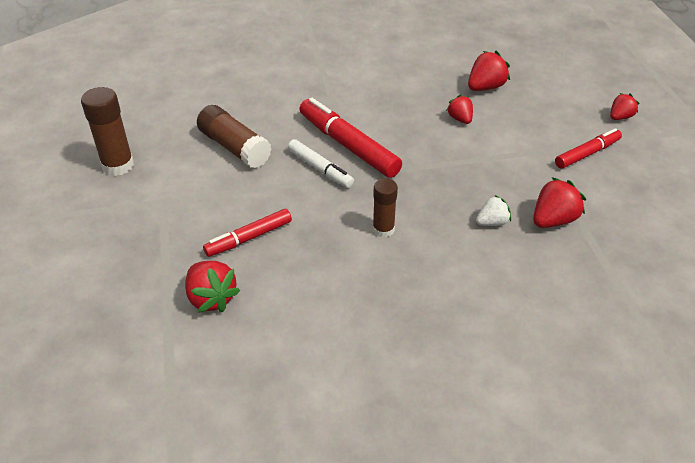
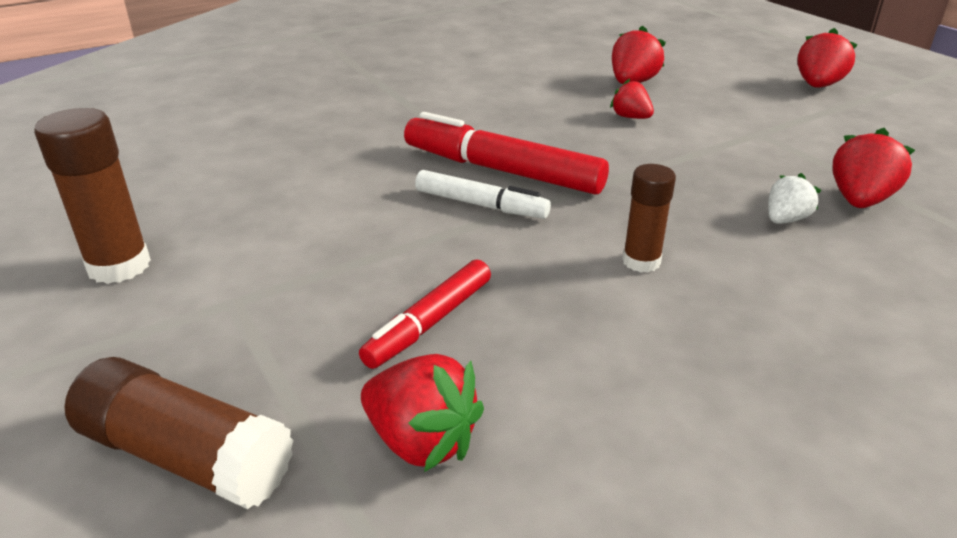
camera: 20 degrees left, 10 degrees down
(234, 147) = (323, 204): brown glue stick -> brown glue stick (186, 456)
(587, 154) = (821, 125): red marker -> none
(620, 117) = (817, 86): red strawberry -> red strawberry, size x1.56

